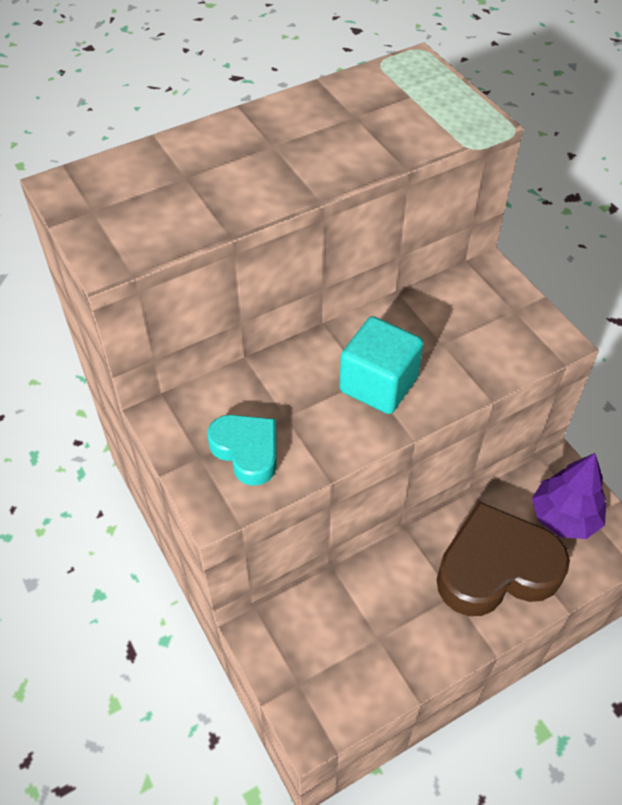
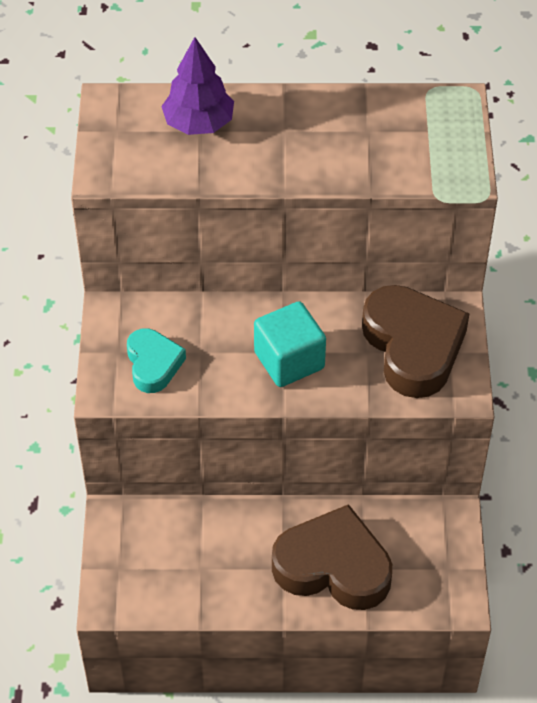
camera: 30 degrees right, 0 degrees up
(479, 320) = (413, 346): none -> brown heart
(564, 517) = (423, 557): purple tree -> purple tree (199, 123)

